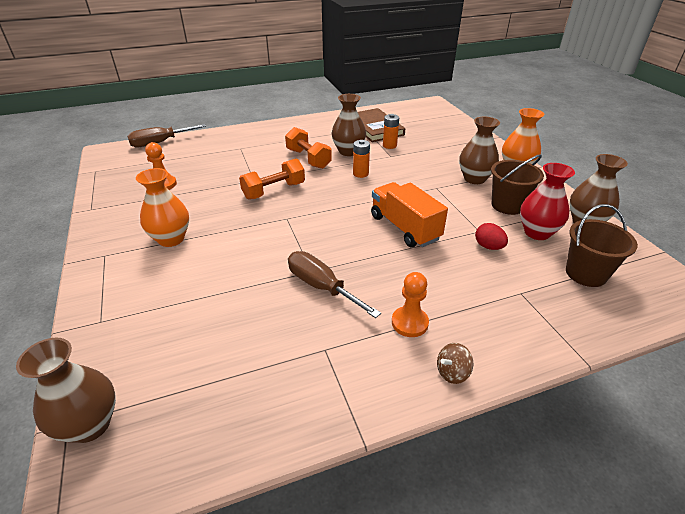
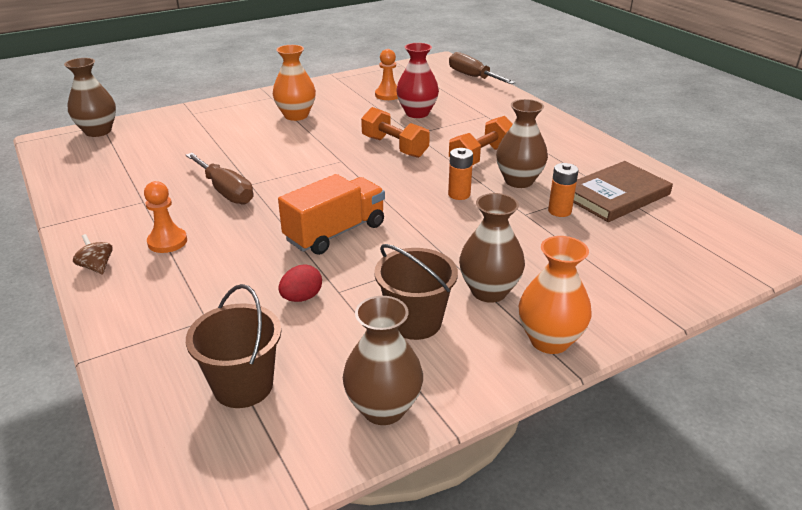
camera: 80 degrees right, 5 degrees down
(321, 287) = (225, 191): brown screwdriver -> brown screwdriver turned 105 degrees clockwise
(537, 232) = (343, 346): red vase -> red vase (417, 113)

